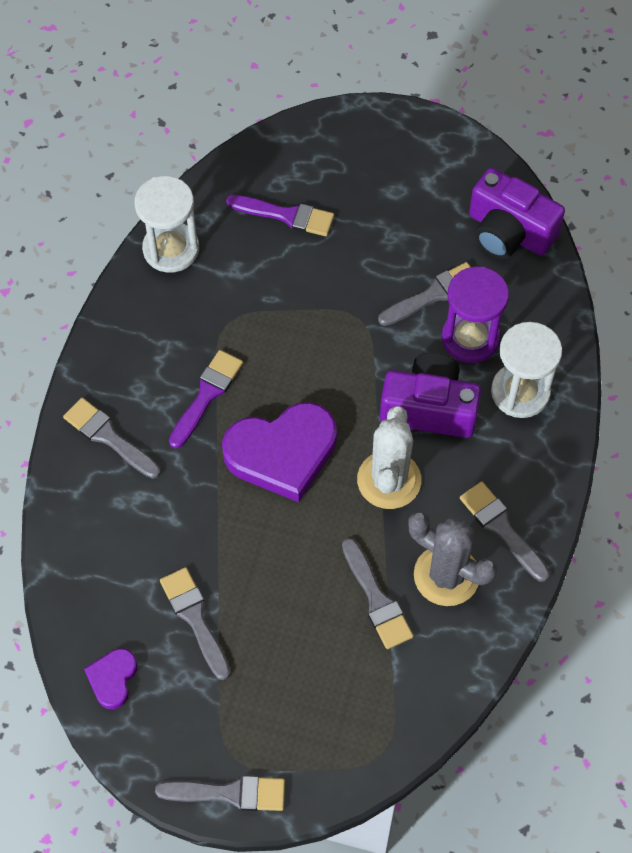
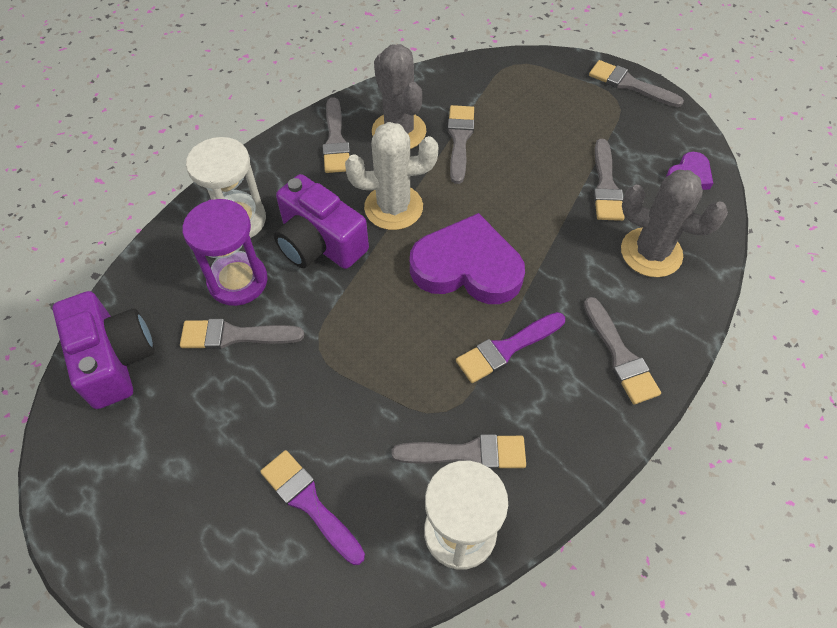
camera: 150 degrees left, 5 degrees down
(119, 557) = (651, 252): none -> grey cactus
(194, 301) = (467, 453): none -> grey brush
(389, 480) = (393, 207): white cactus -> white cactus turned 45 degrees clockwise

